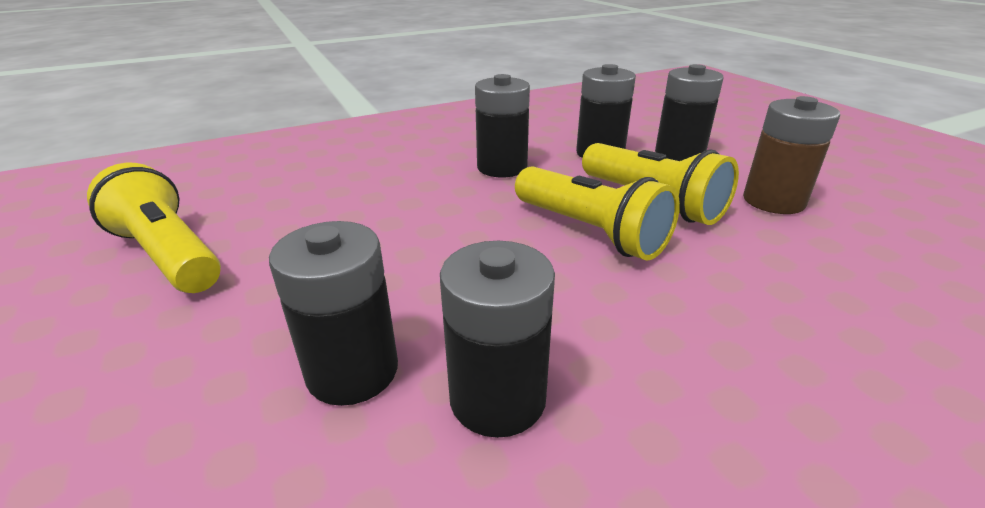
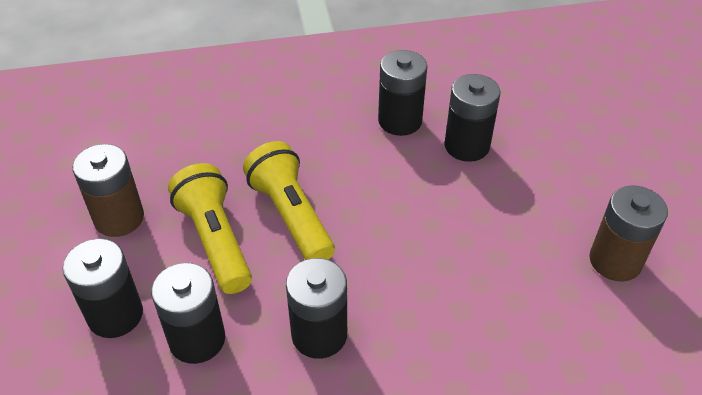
camera: 165 degrees left, 15 degrees up
(169, 255) = (615, 261): yellow flashlight -> brown battery

